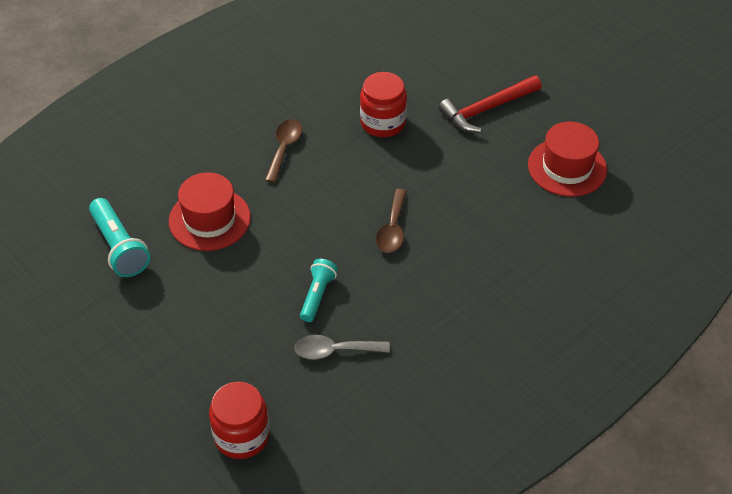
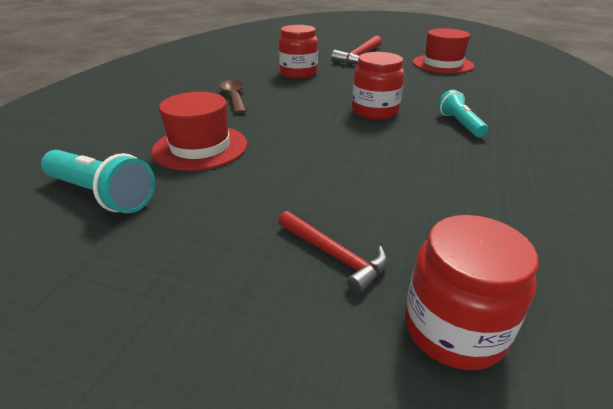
camera: 30 degrees left, 15 degrees down
(222, 365) = (334, 255): none -> red hammer
(317, 295) = (367, 163): turquoise flashlight -> turquoise flashlight (459, 124)
(334, 351) = (438, 194): grey spoon -> none
(392, 229) = (375, 111): brown spoon -> red jar

